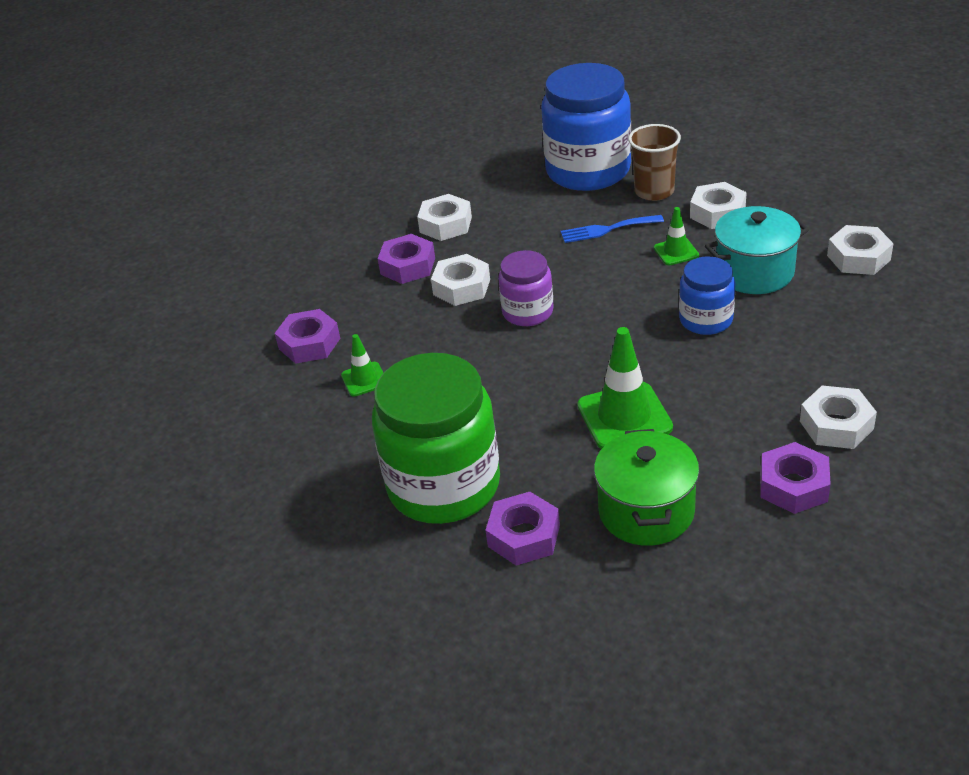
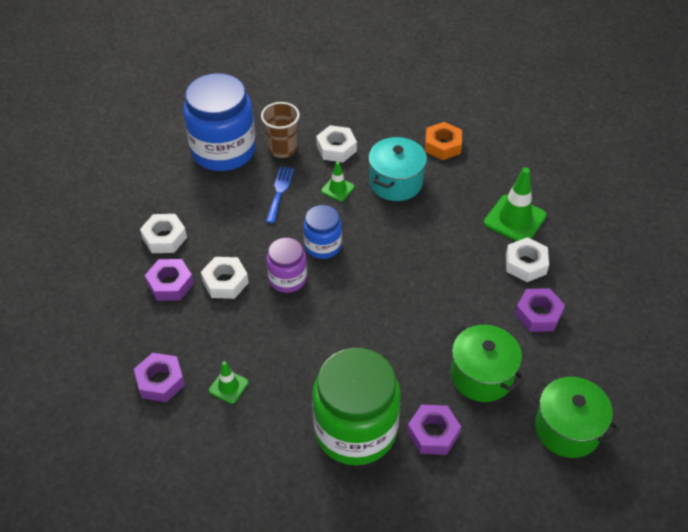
camera: 45 degrees left, 10 degrees up
(607, 229) = (279, 192): blue fork -> blue fork turned 150 degrees clockwise
(624, 416) = (414, 321): green traffic cone -> green traffic cone (515, 219)
(695, 626) = (567, 429): none -> green pot
(706, 320) = (399, 230): blue jar -> blue jar (323, 245)
(858, 258) = (442, 145): white nut -> orange nut

